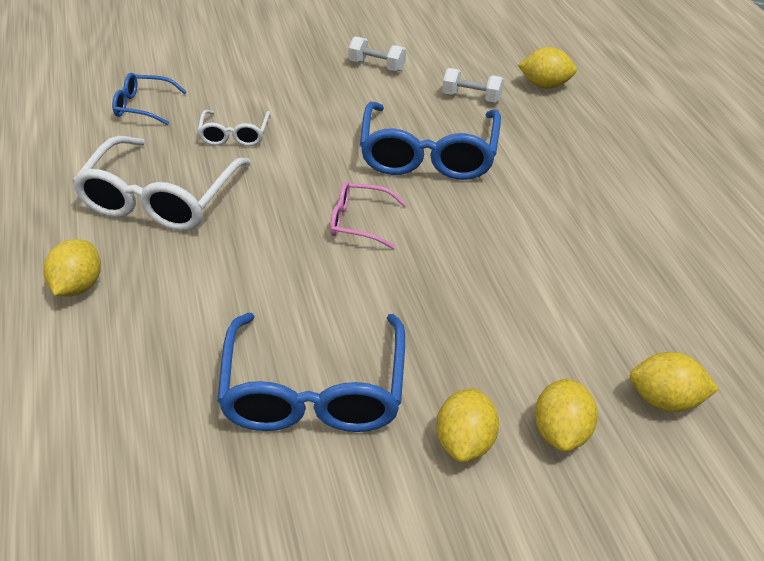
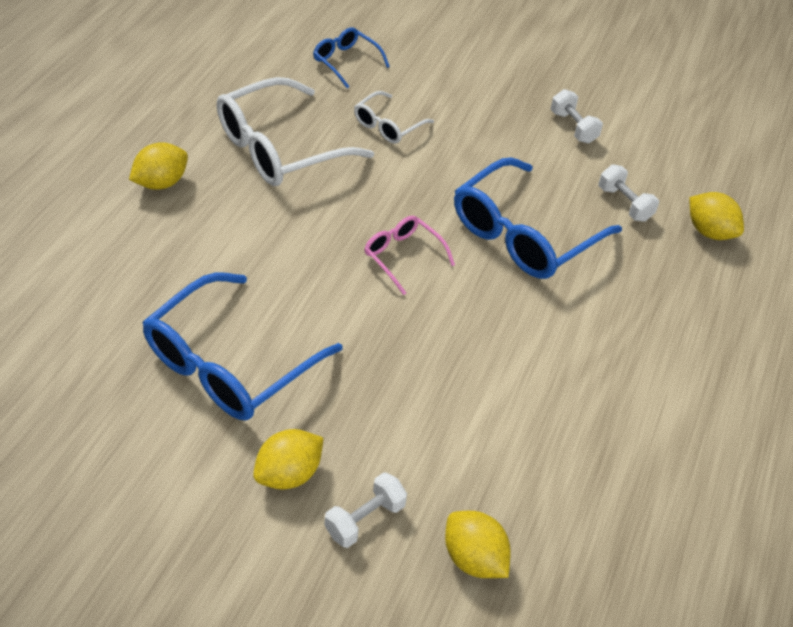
camera: 35 degrees right, 5 degrees up
(561, 432) = (365, 519): yellow lemon -> white dumbbell

